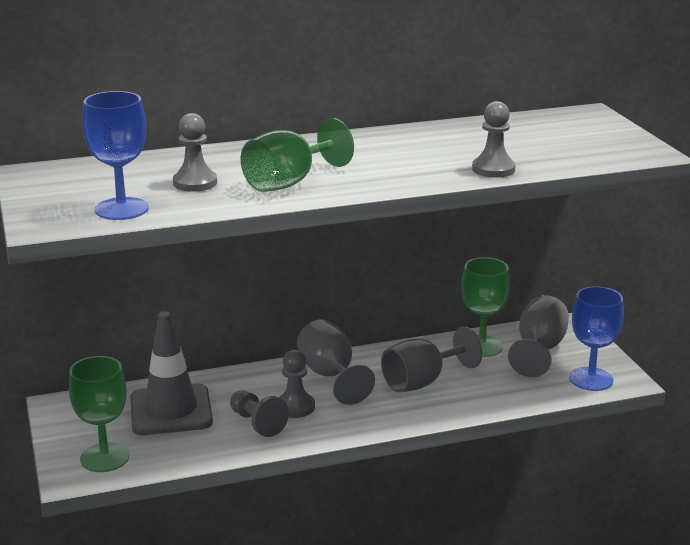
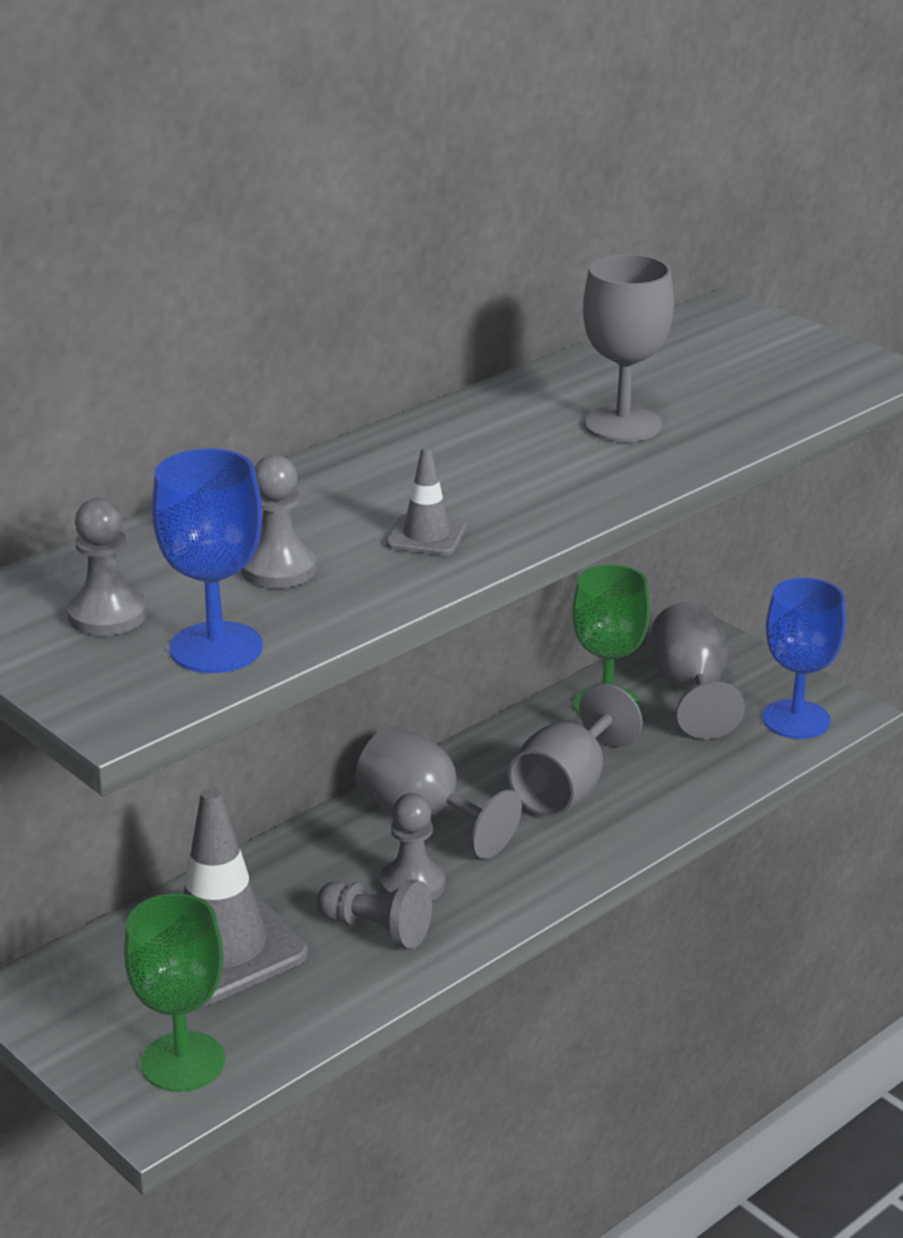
camera: 25 degrees left, 5 degrees up
(289, 183) = (426, 535): green goblet -> grey traffic cone
(461, 153) = (622, 424): none -> grey goblet
(493, 169) = (697, 444): grey pawn -> grey pawn (107, 615)

